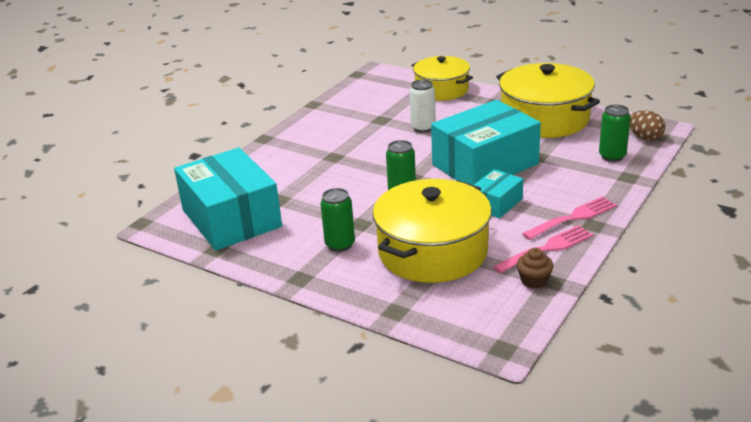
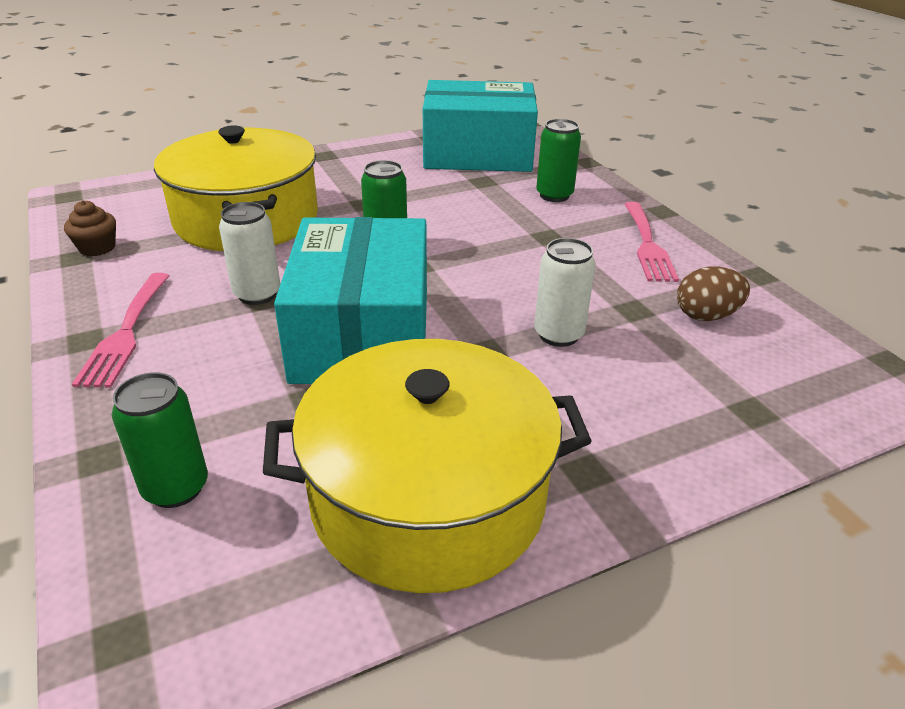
camera: 120 degrees right, 5 degrees up
(340, 244) = (344, 183): green can -> green can (554, 195)
(441, 90) = (718, 429): yellow pot -> none
(496, 203) = (257, 294): turquoise box -> white can
(547, 248) = (119, 281): pink fork -> pink fork (647, 245)
(645, 138) = (150, 603): brown egg -> brown egg (706, 316)

